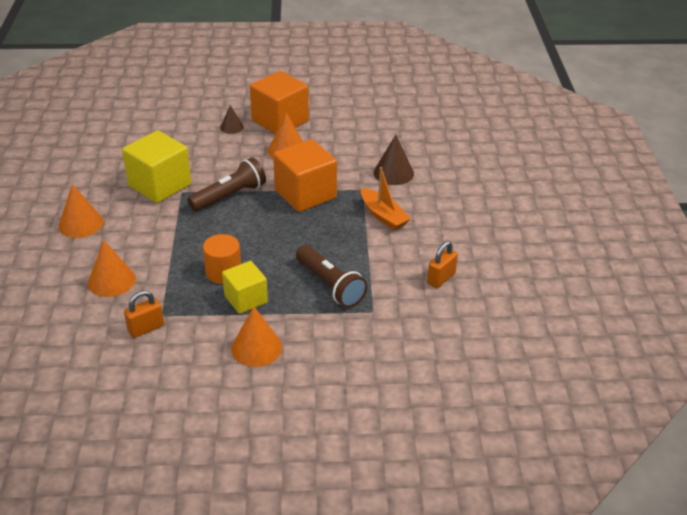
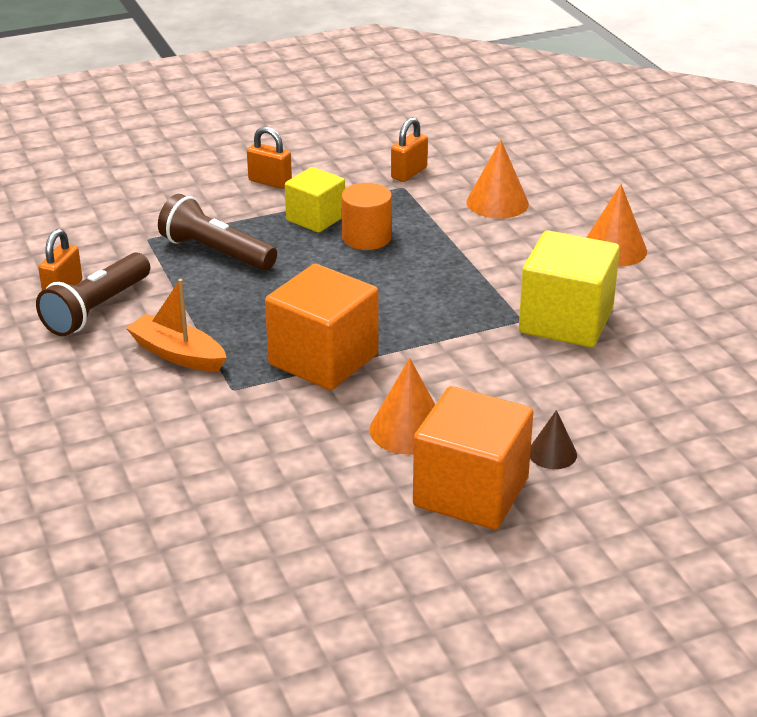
camera: 160 degrees right, 5 degrees down
(230, 196) = (442, 330): brown flashlight -> brown flashlight (96, 309)
(256, 348) = (270, 182): orange cone -> orange padlock
(393, 173) = (187, 432): brown cone -> none

